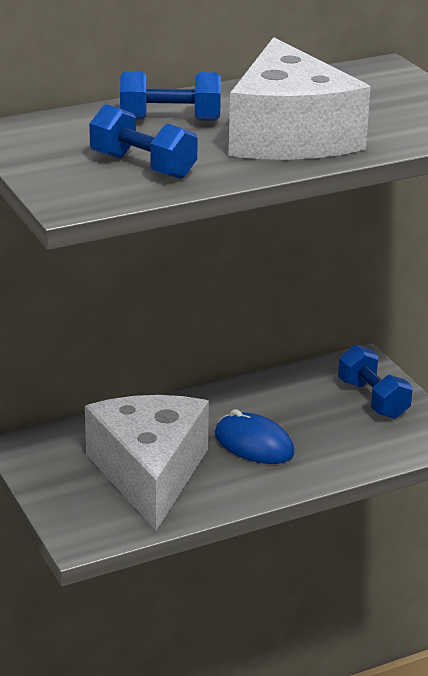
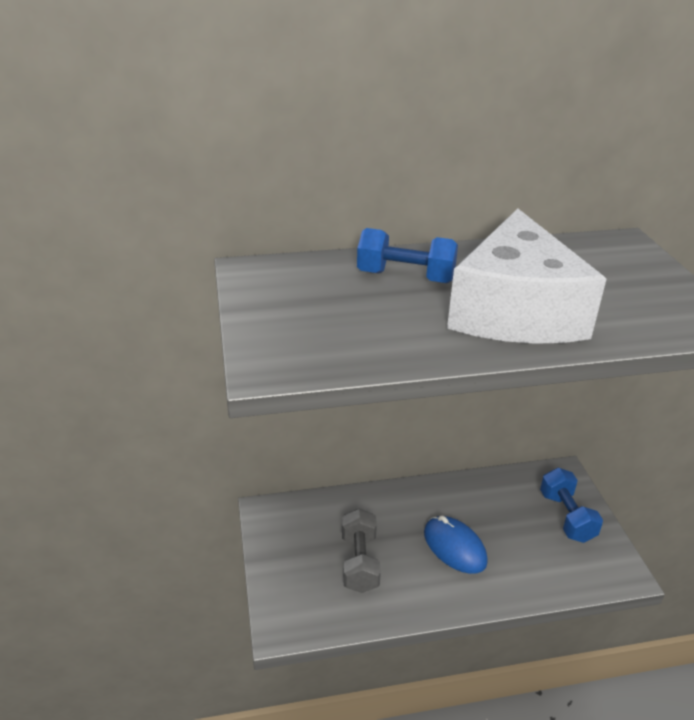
camera: 15 degrees right, 5 degrees up
(143, 166) = (358, 330): blue dumbbell -> none
(149, 473) = (359, 562): white cheese -> grey dumbbell

